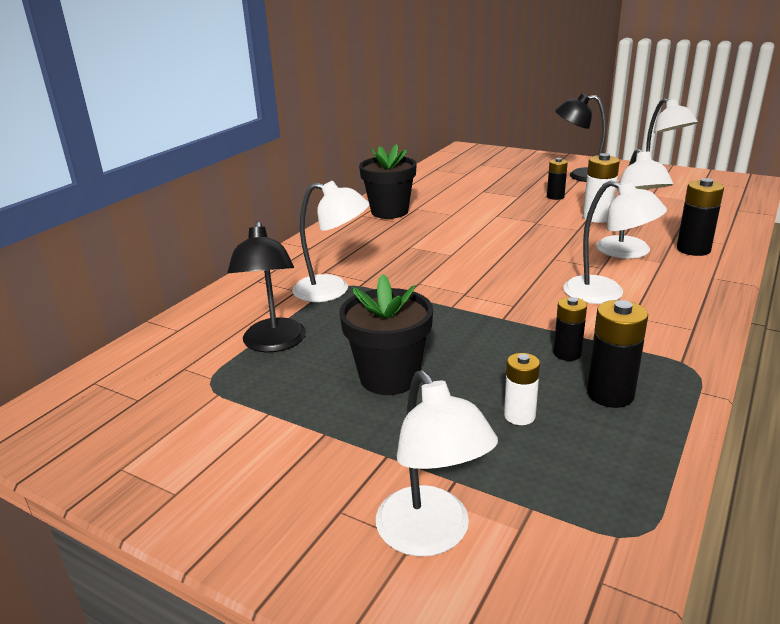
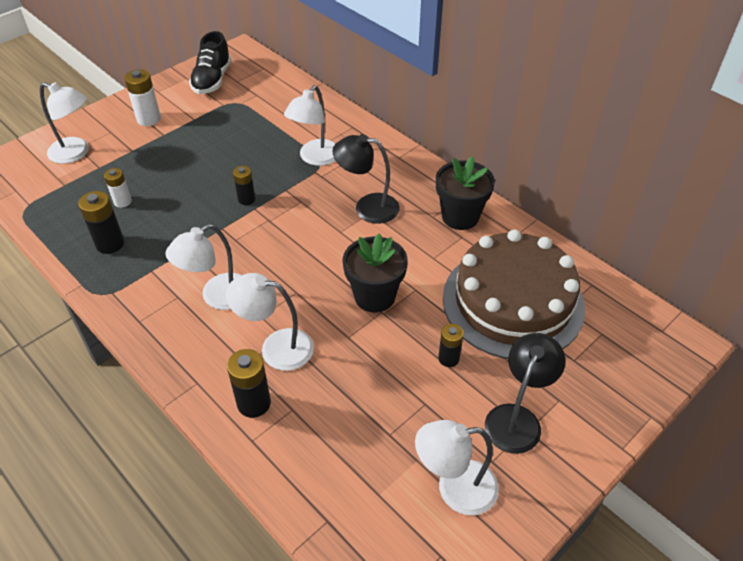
camera: 105 degrees right, 20 degrees up
(133, 429) = (212, 80): none -> black shoe
(274, 344) = (260, 126): black lamp -> black lamp (367, 207)
(389, 377) = (193, 163): black flower pot -> black flower pot (374, 296)
(431, 535) = (76, 153): white lamp -> white lamp turned 150 degrees counterclockwise
(476, 186) = (513, 302): none -> brown cake
(567, 353) = (160, 242): black battery -> black battery (246, 199)
(597, 217) = (370, 367): white battery -> white battery (149, 119)

